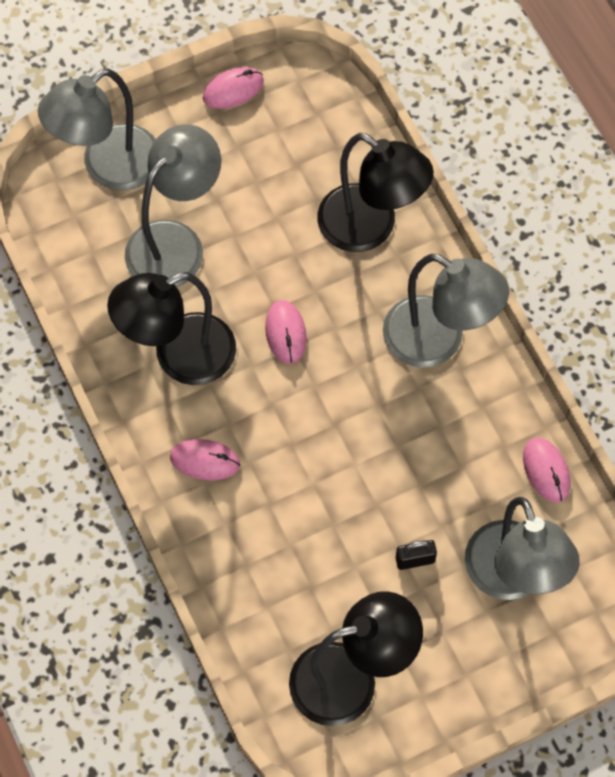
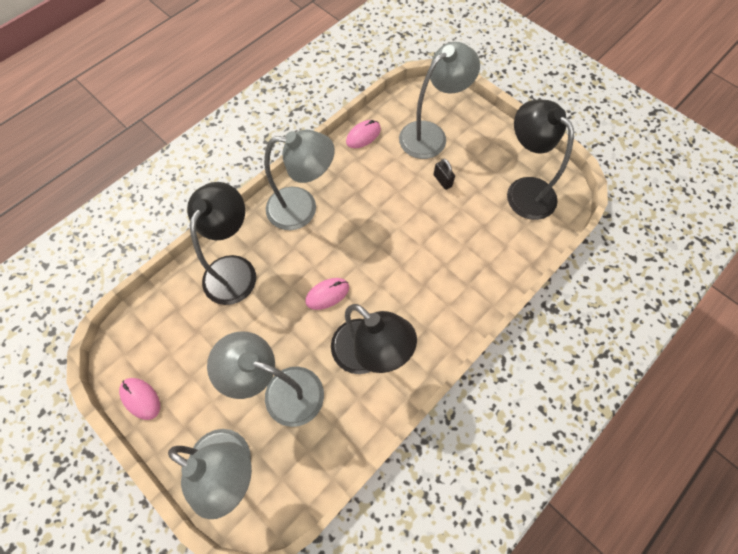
camera: 110 degrees left, 0 degrees up
(205, 461) = (434, 311): pink mouse -> none
(438, 341) = (302, 208): grey lamp -> grey lamp turned 75 degrees clockwise

